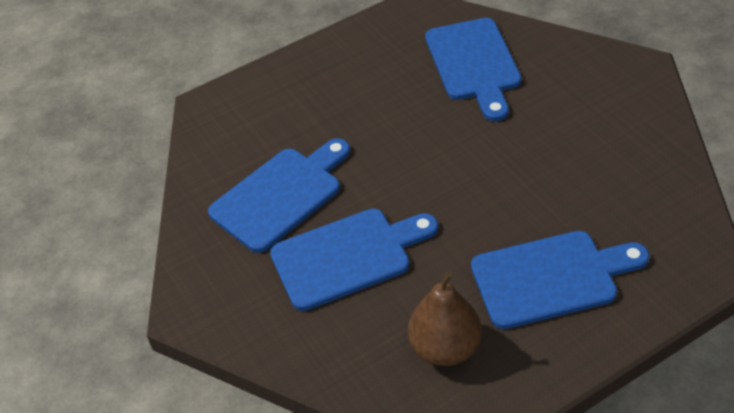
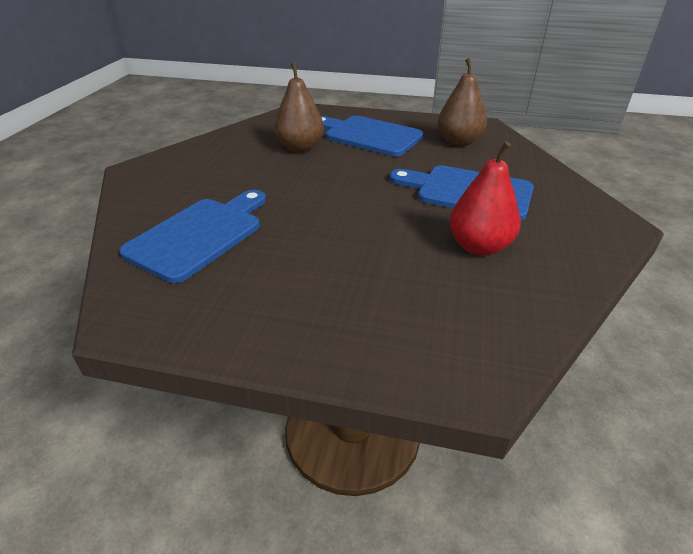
camera: 140 degrees left, 10 degrees down
(281, 195) = (479, 246): blue cutting board -> red pear
(577, 198) = (300, 148): none -> brown pear

